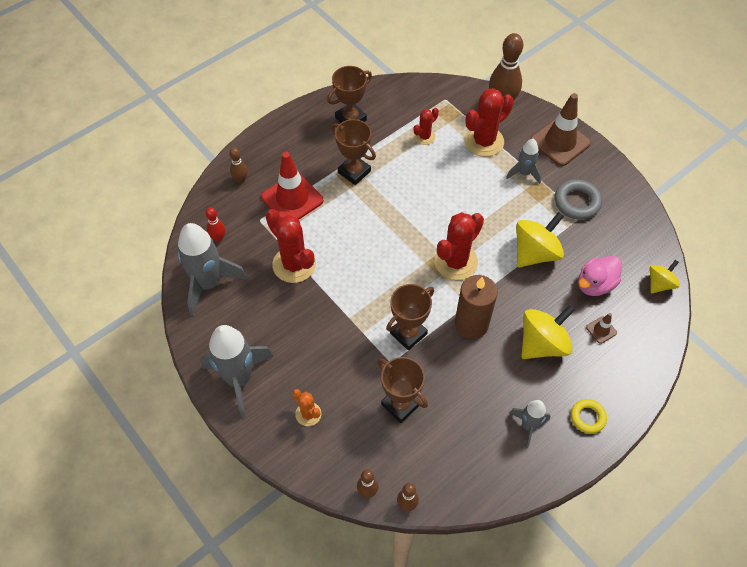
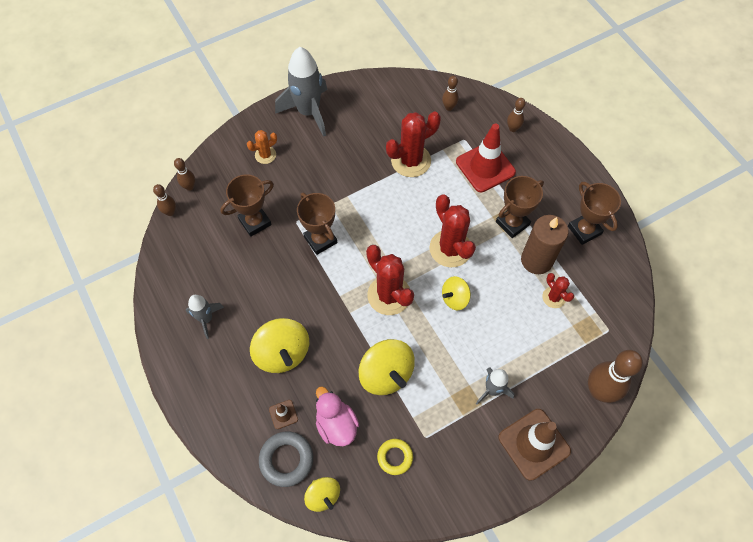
camera: 100 degrees right, 5 degrees up
(208, 283) = (403, 98): grey rocket -> none
(218, 238) = (449, 107): red bowling pin -> brown bowling pin
(445, 209) = (455, 298): none -> yellow spinning top
(471, 324) = (318, 294): brown candle -> brown candle (536, 260)
(484, 141) = (542, 358): red cactus -> red cactus (450, 248)
(577, 202) = (444, 437): grey ring -> grey ring (286, 460)
(587, 417) = (199, 373): yellow ring -> yellow ring (395, 457)

